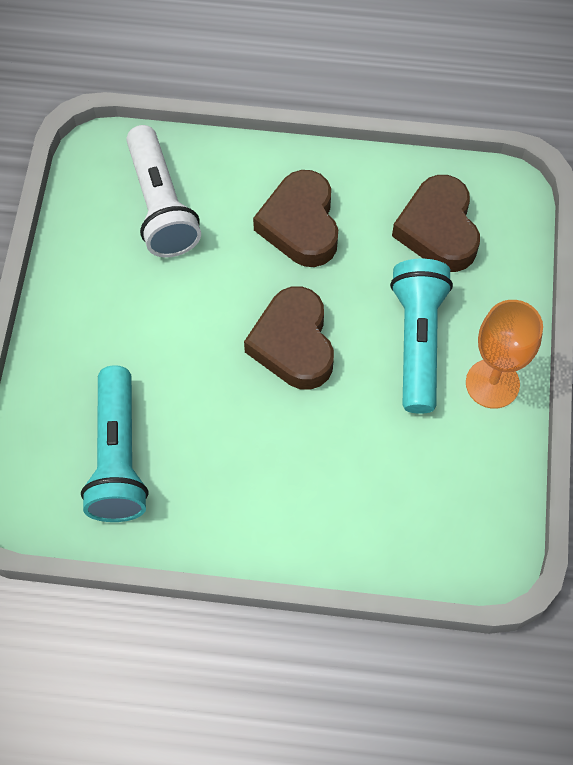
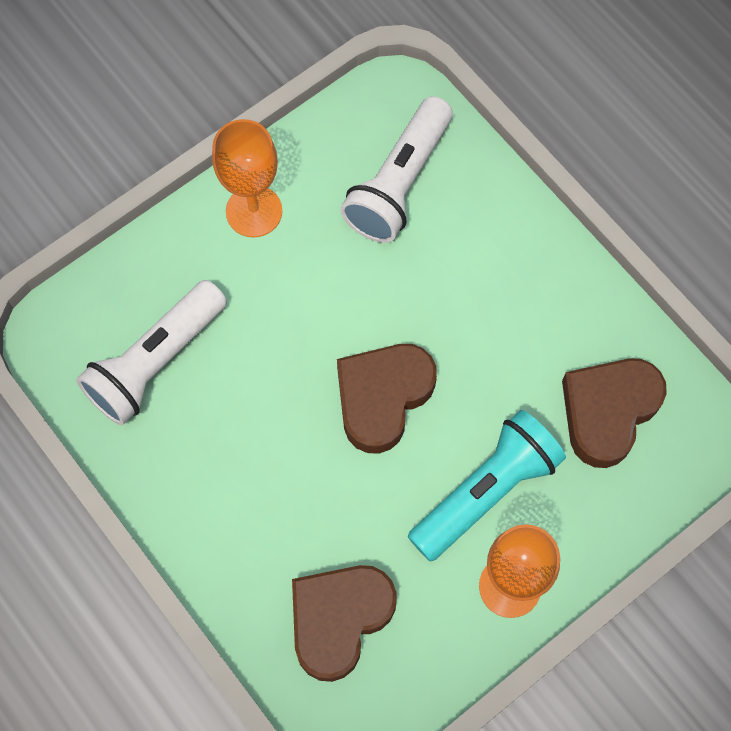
camera: 45 degrees right, 5 degrees up
(81, 304) = (254, 211): none -> orange goblet
(117, 457) = (155, 362): turquoise flashlight -> white flashlight
(300, 225) = (495, 301): brown heart -> brown heart (339, 619)

